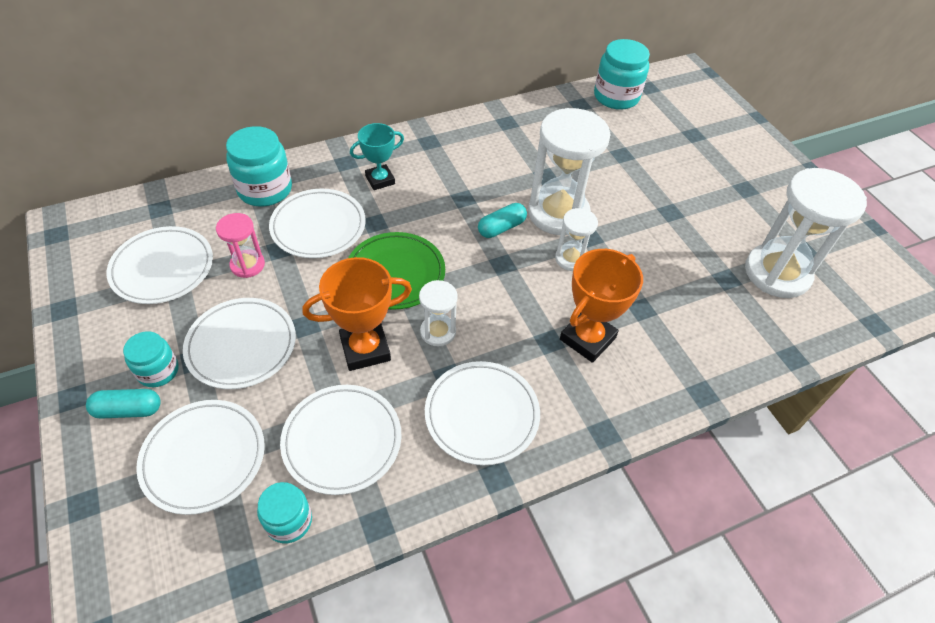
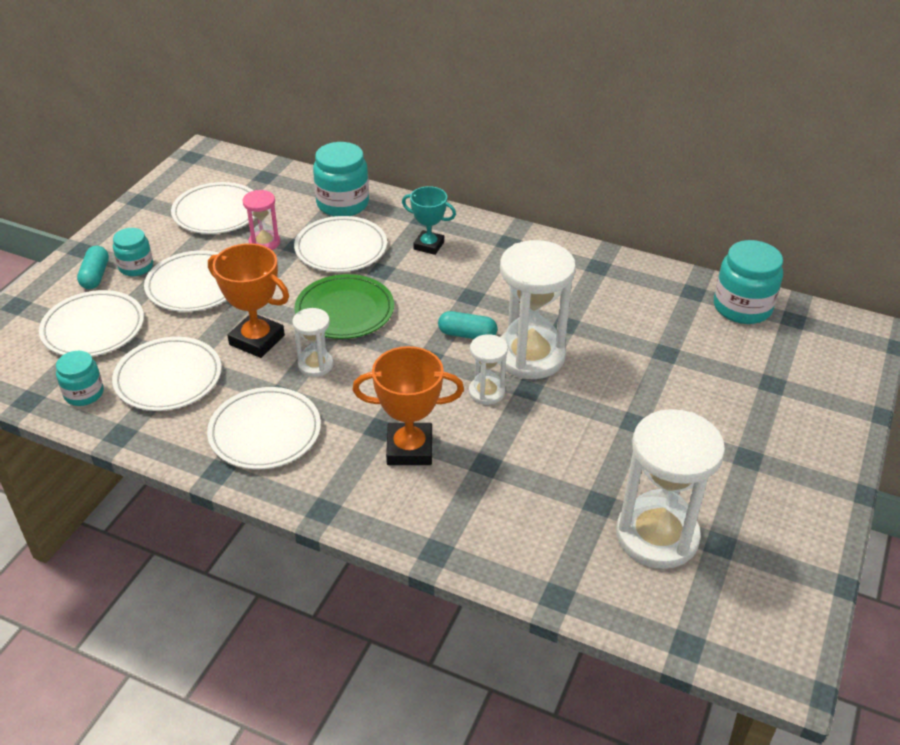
camera: 50 degrees right, 10 degrees down
(128, 410) = (95, 276): turquoise capsule -> turquoise capsule turned 45 degrees clockwise

